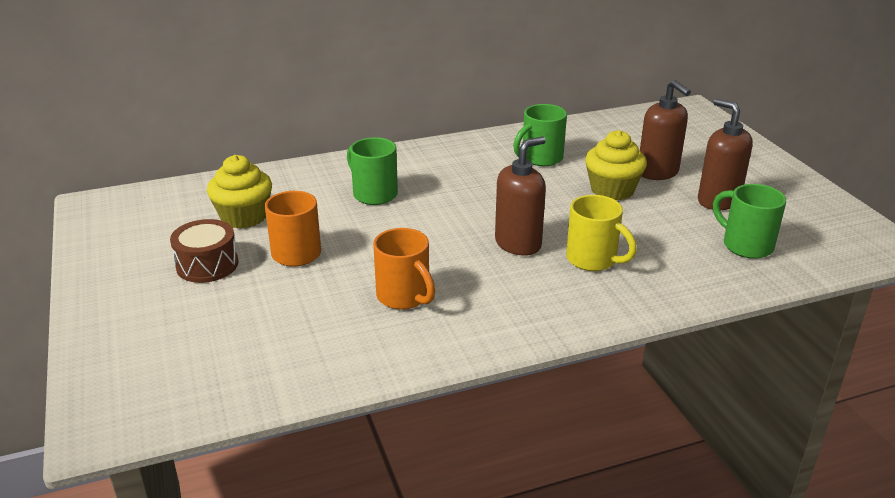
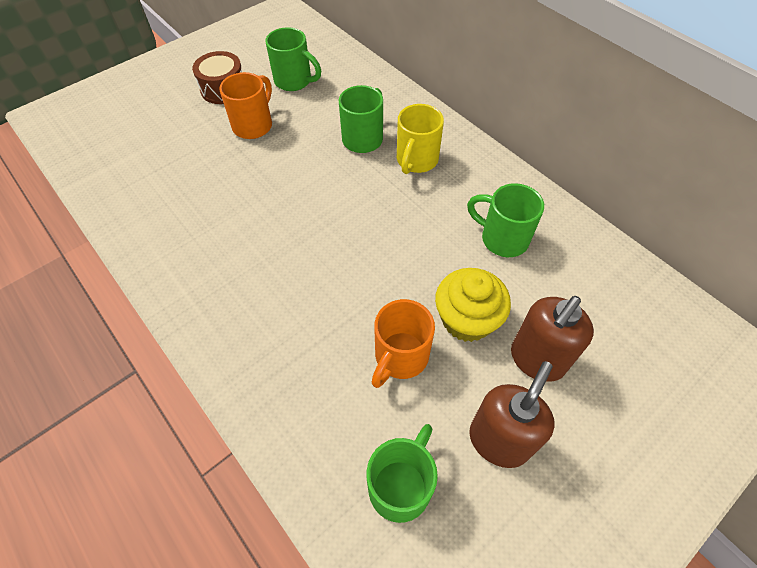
camera: 70 degrees right, 25 degrees up
(244, 217) = (294, 81): yellow cupcake -> green mug
(404, 297) = (211, 207): orange mug -> orange mug (400, 357)
(518, 244) = (320, 262): brown soap dispenser -> none
(593, 260) = (313, 330): yellow mug -> yellow mug (416, 161)

